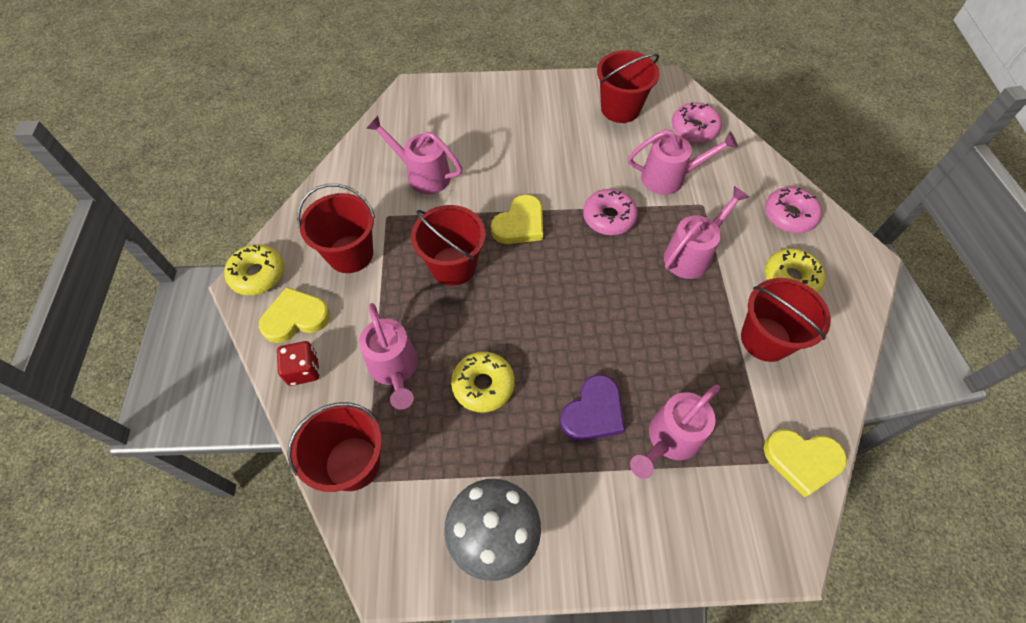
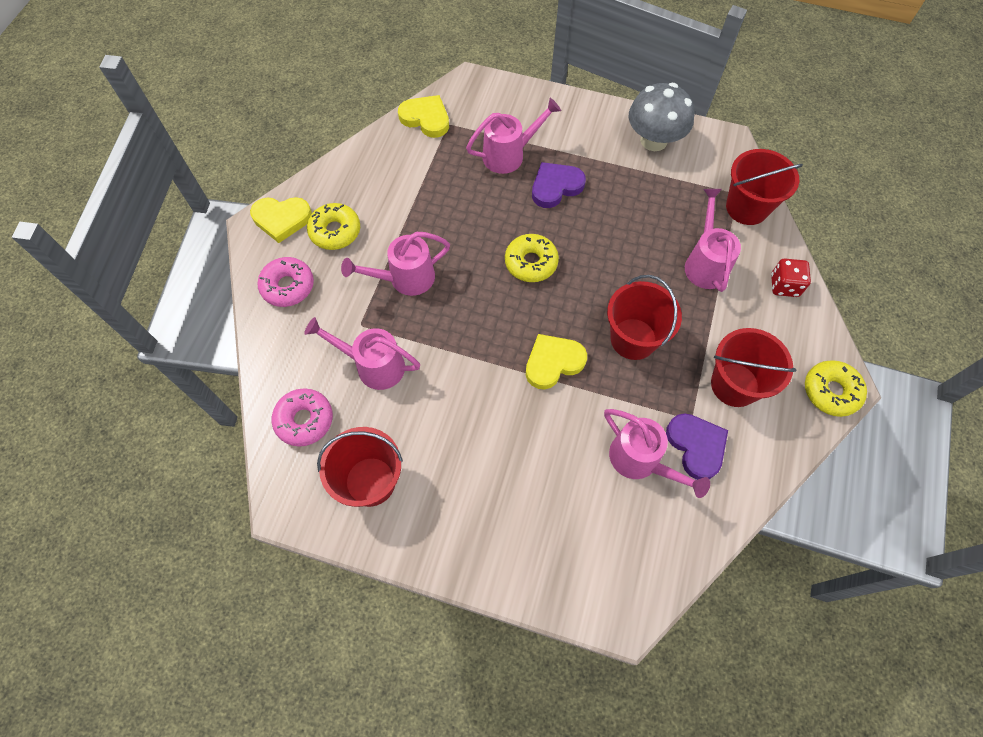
camera: 160 degrees left, 5 degrees up
(295, 318) = (791, 334): yellow heart -> yellow heart (282, 219)
(379, 197) = (696, 446): none -> purple heart
(483, 385) = (634, 229): yellow donut -> yellow donut (531, 263)
(609, 217) = (461, 341): pink donut -> none
(765, 339) = (393, 194): red bucket -> none

